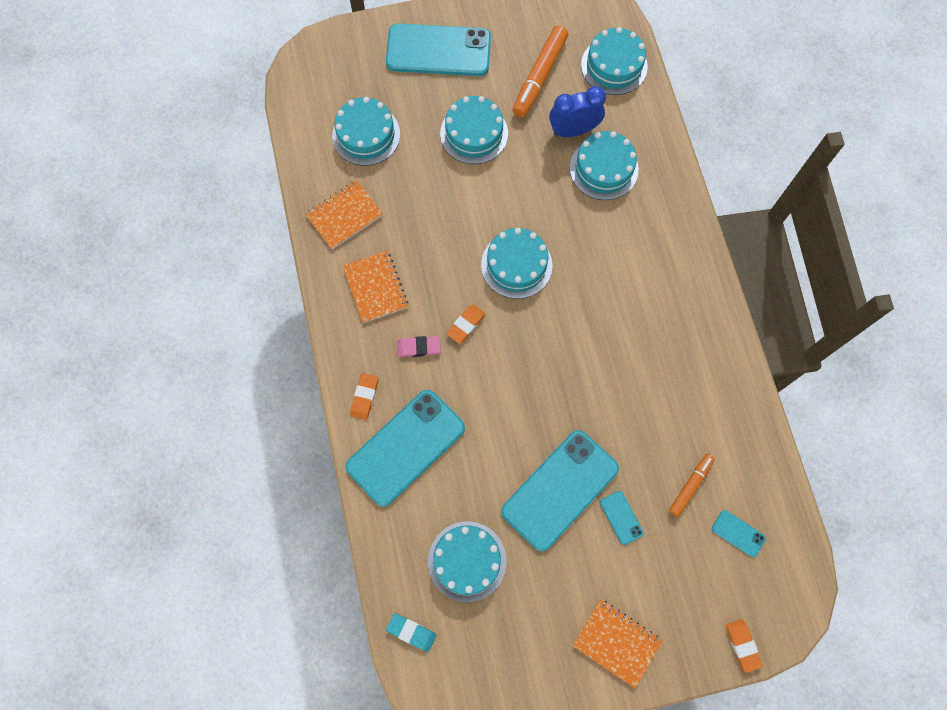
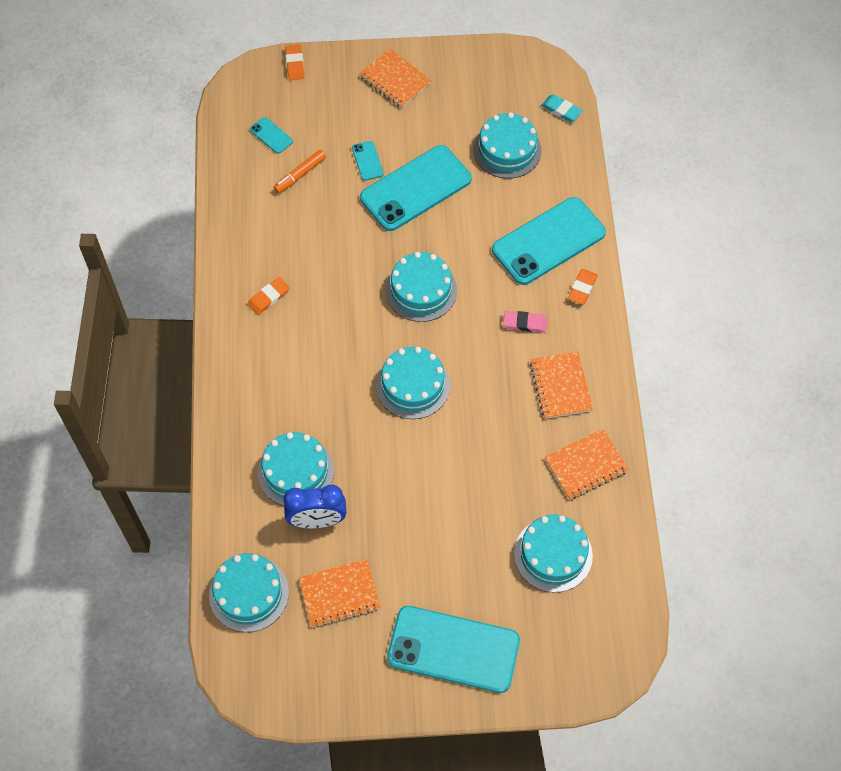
camera: 170 degrees left, 10 degrees down
(466, 325) = (475, 337): orange eraser -> orange eraser (269, 297)
(474, 133) = (430, 536): turquoise cake -> turquoise cake (421, 290)
(539, 77) = (339, 594): orange marker -> orange notebook

